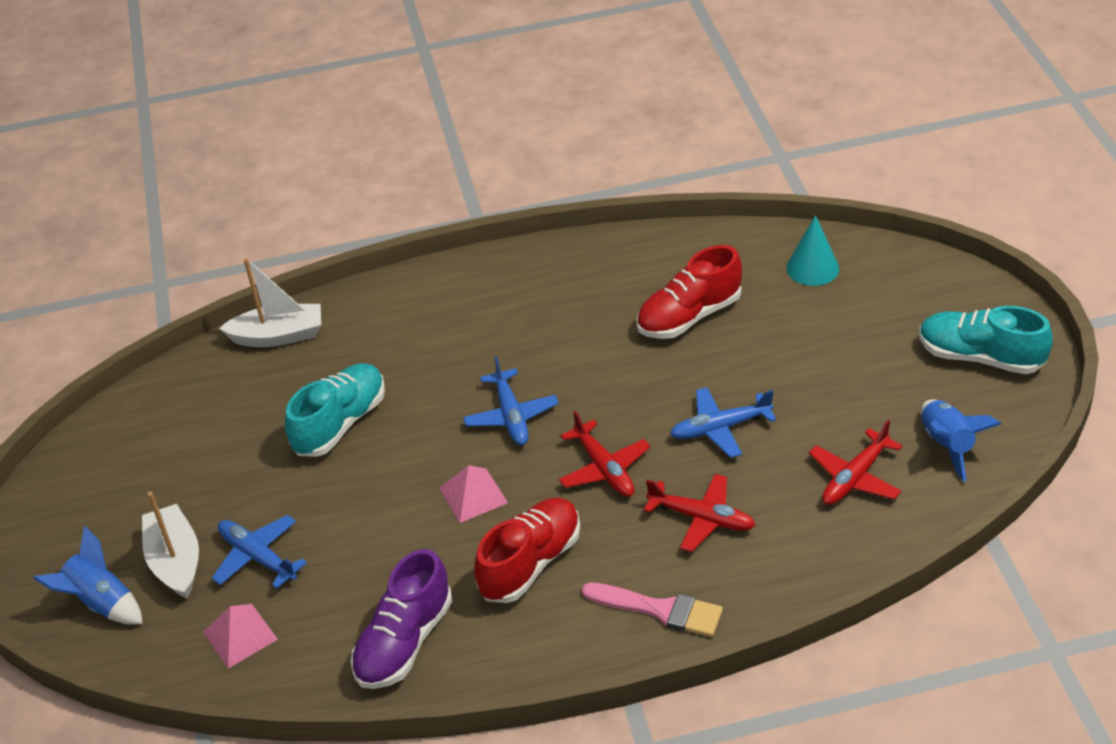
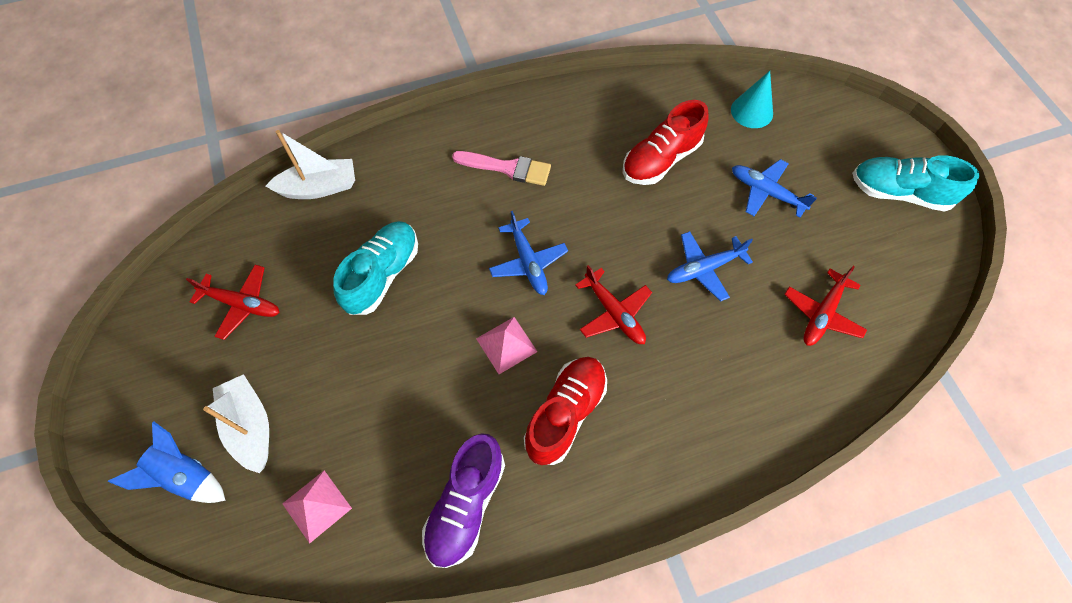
camera: 10 degrees left, 20 degrees up
(258, 557) = (324, 419): blue plane -> blue plane (766, 192)
(660, 610) = (683, 458): pink brush -> pink brush (507, 168)
(701, 518) = (703, 360): red plane -> red plane (241, 304)
(947, 445) = (890, 279): blue rocket -> none

